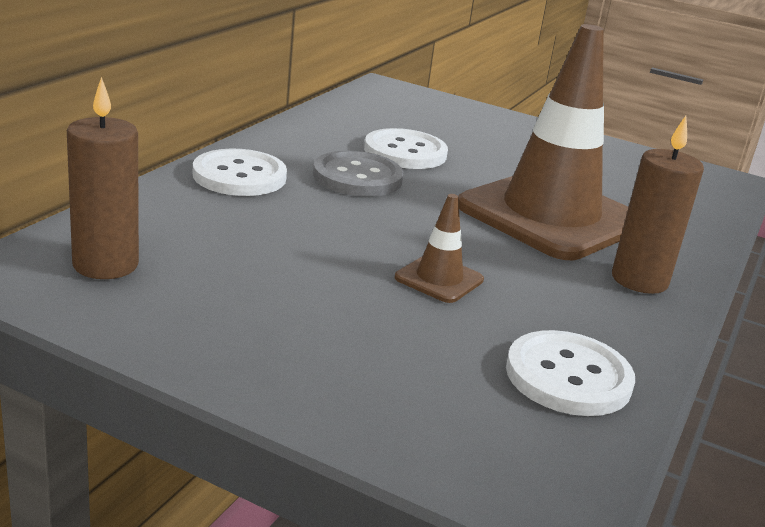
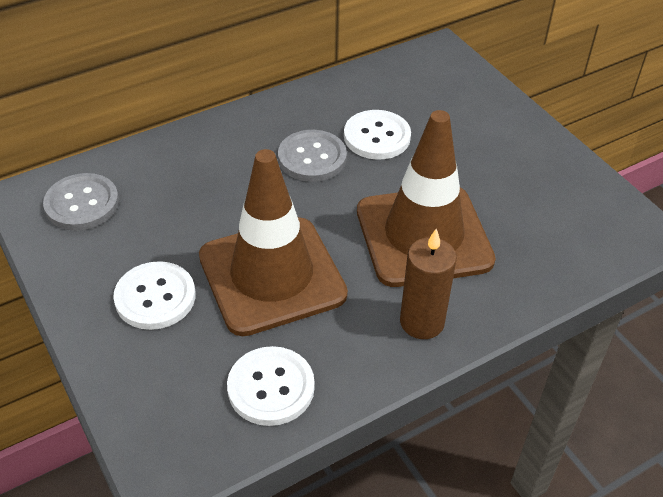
camera: 35 degrees right, 20 degrees up
(105, 265) = (82, 204): brown candle -> grey button
(239, 176) = (229, 138): white button -> white button (155, 297)
(439, 279) = (272, 275): brown traffic cone -> brown traffic cone, size x2.45

